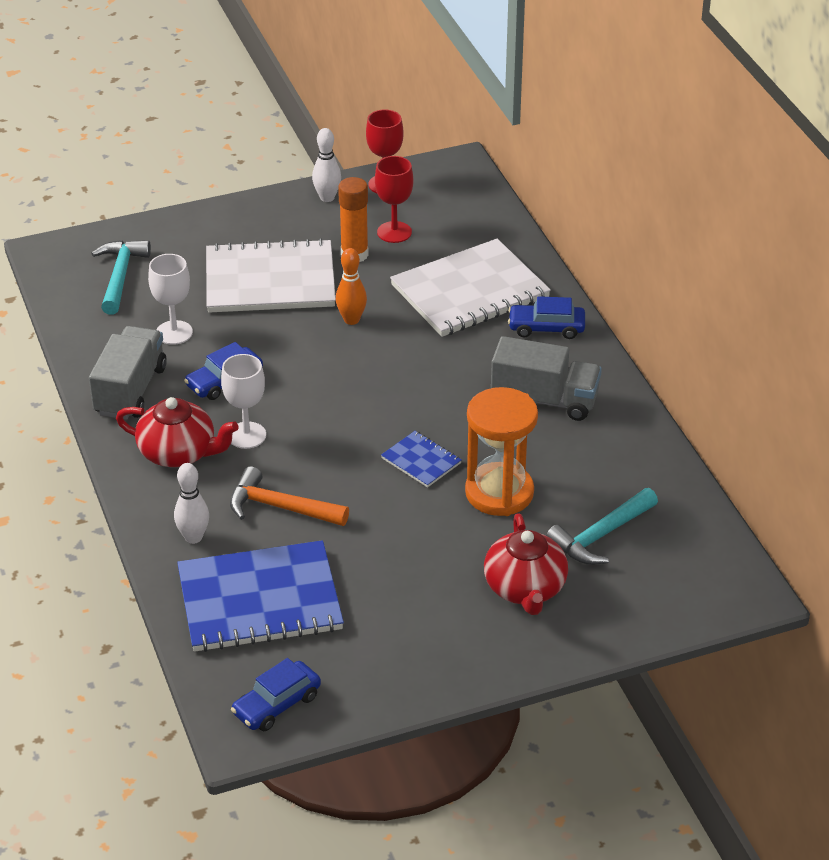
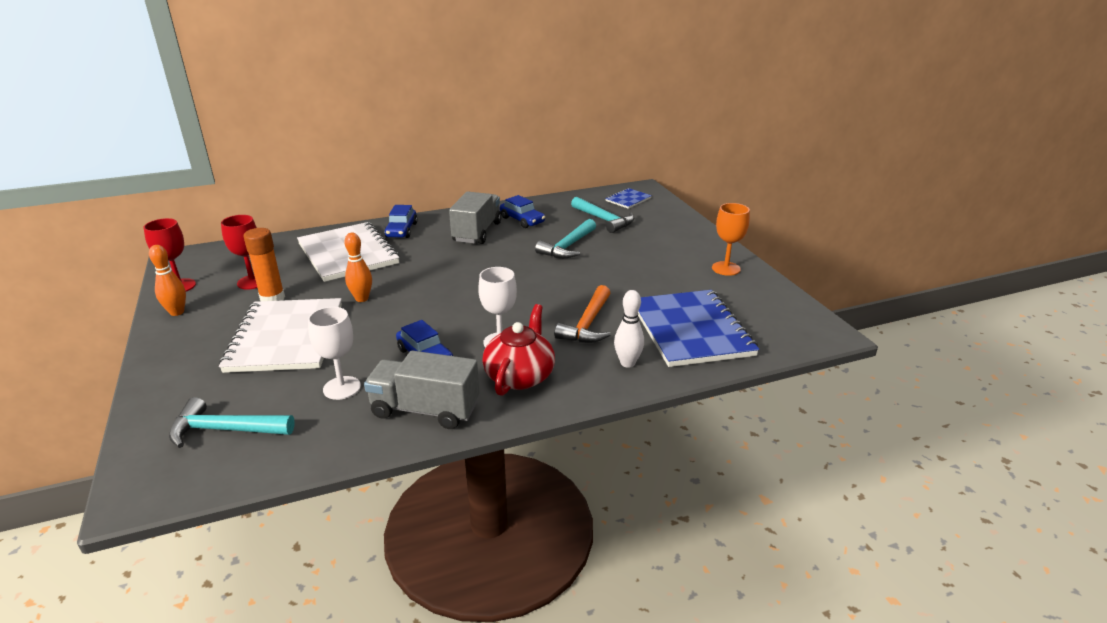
camera: 90 degrees left, 10 degrees down
(277, 705) = (791, 320): blue car -> blue car (522, 220)
(327, 197) = (177, 312): white bowling pin -> orange bowling pin
(421, 461) = (535, 271): blue notebook -> blue notebook (628, 199)
(430, 660) = (726, 268): none -> orange goblet
(499, 493) = (567, 247): orange hourglass -> turquoise hammer
(525, 589) = (654, 240): red teapot -> none

